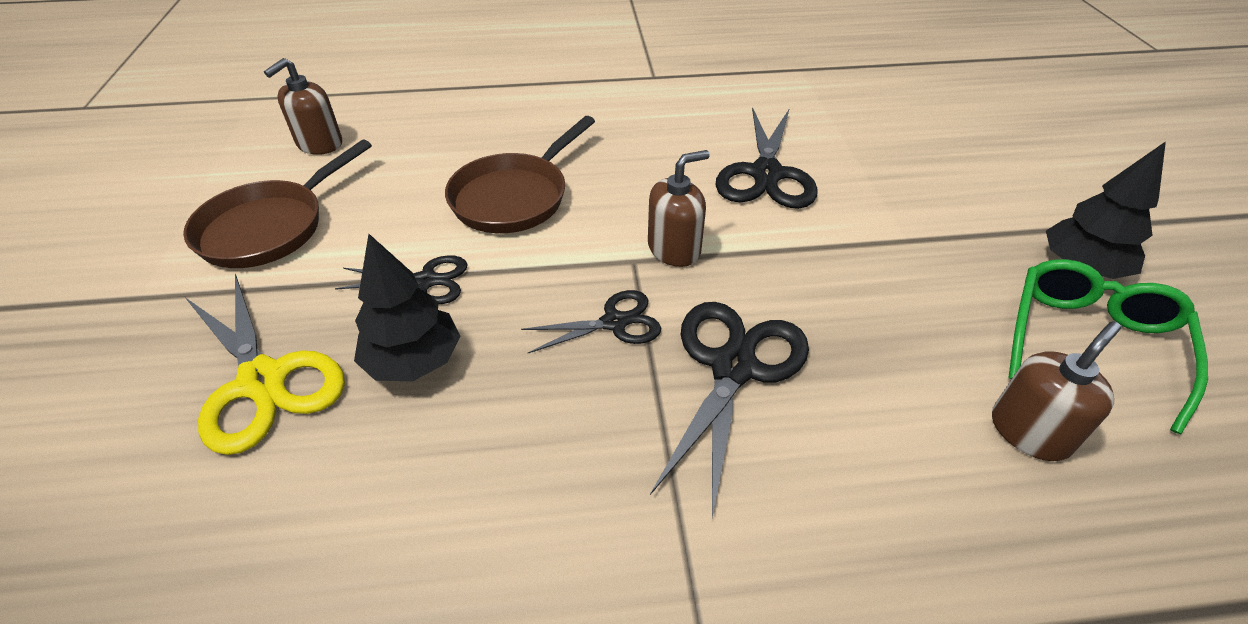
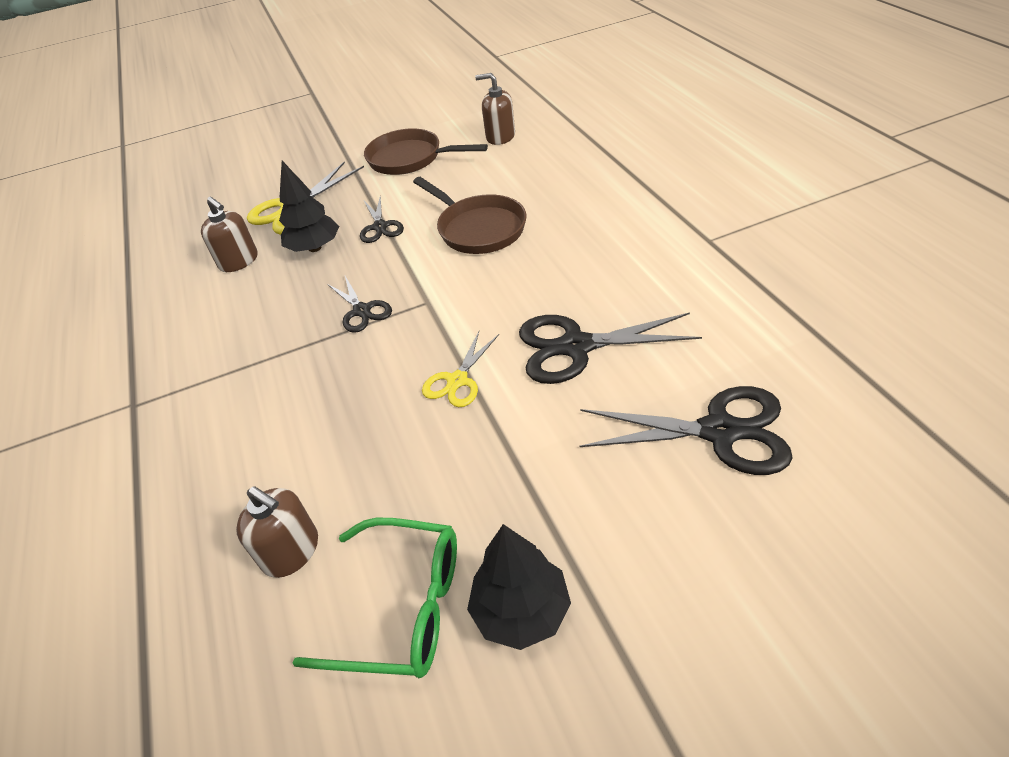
camera: 80 degrees right, 0 degrees up
(514, 197) = (478, 229): brown pan -> brown pan turned 150 degrees counterclockwise
(674, 249) = (447, 318): brown soap dispenser -> brown soap dispenser (239, 261)
(733, 367) = (331, 374): black scissors -> black scissors (719, 431)
(786, 258) = (457, 381): none -> yellow scissors

